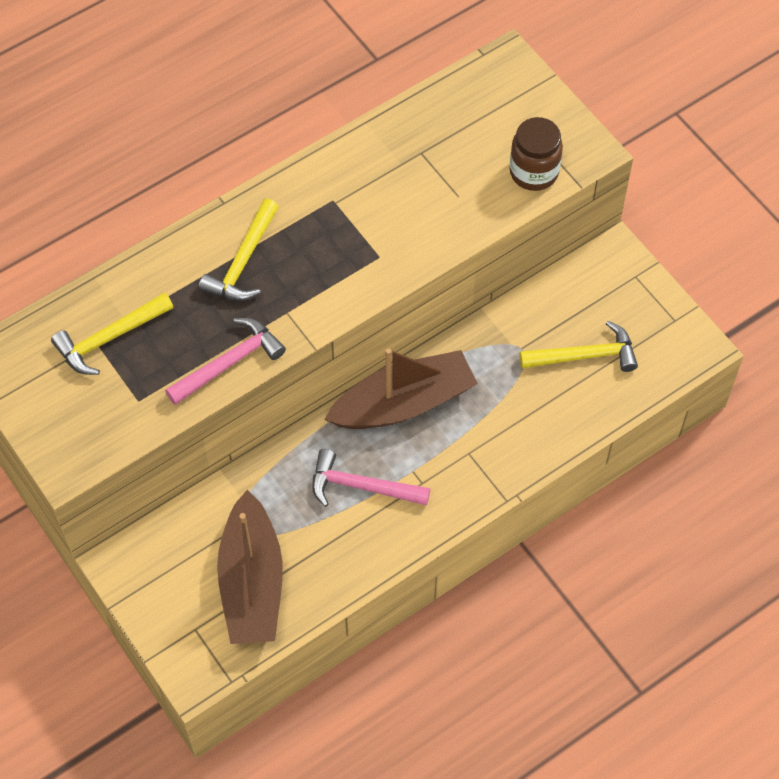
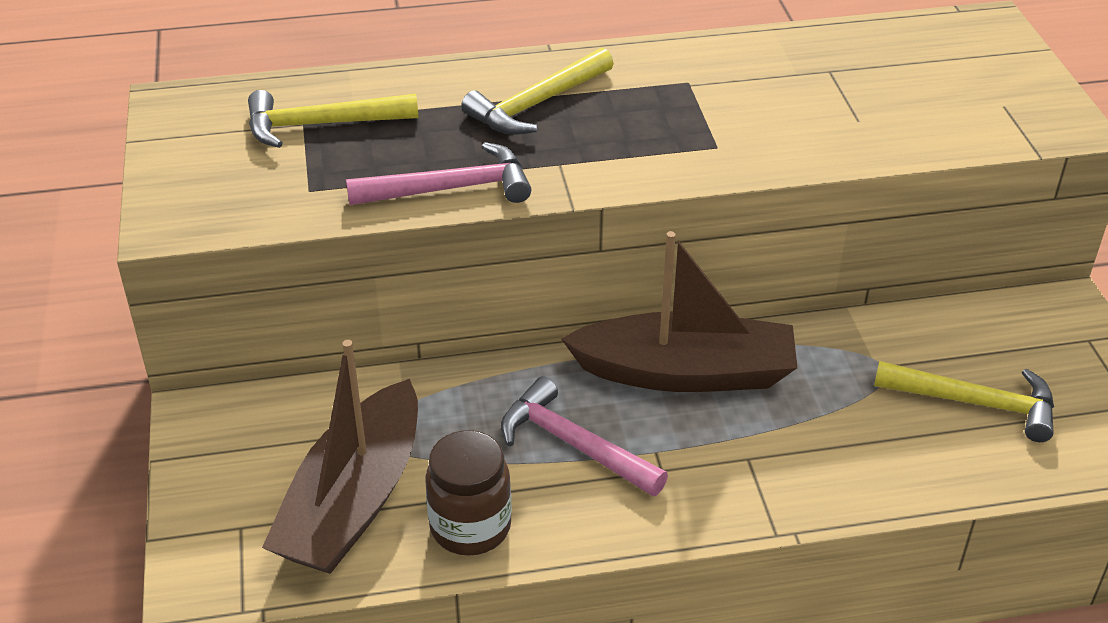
camera: 25 degrees right, 20 degrees down
(534, 172) = (977, 125): brown jar -> brown jar (470, 527)

